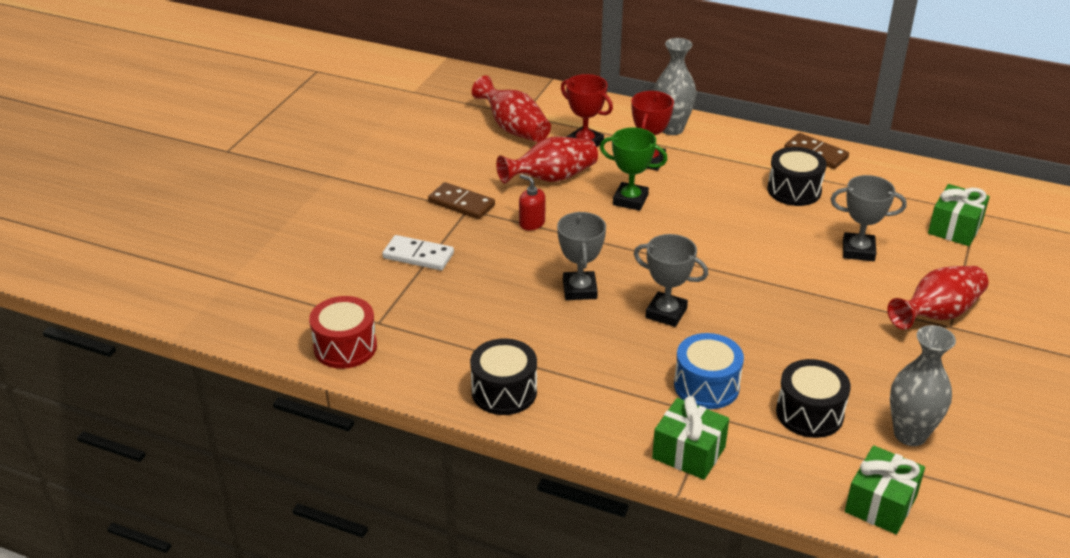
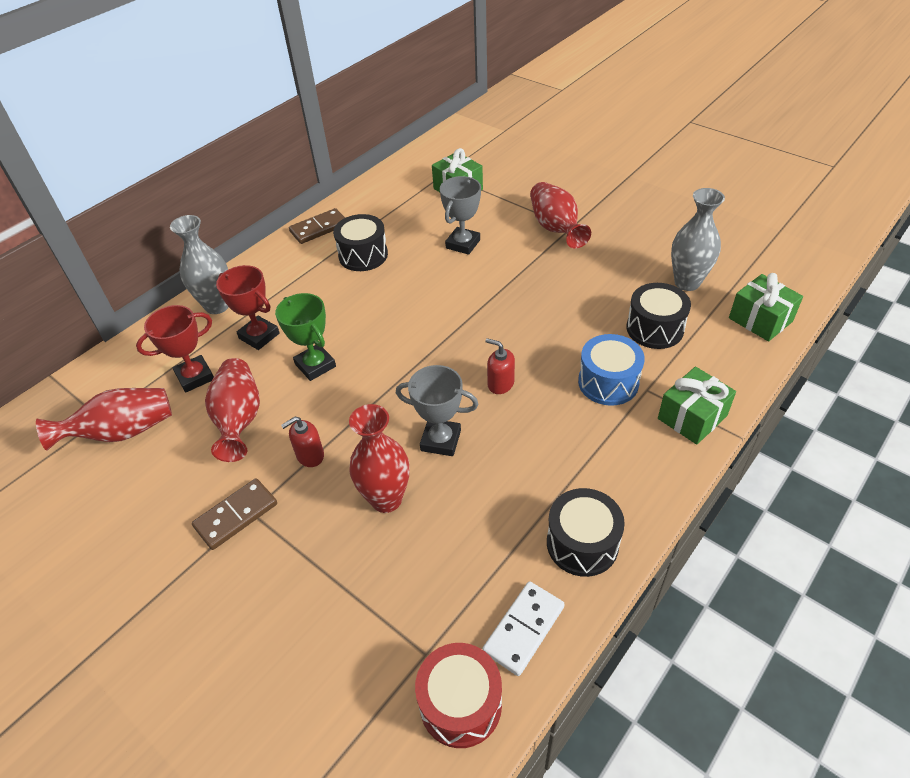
camera: 70 degrees left, 10 degrees up
(418, 255) = (314, 583): white domino -> white domino (523, 629)
(505, 273) = (386, 499): none -> red vase
(630, 200) = (315, 365): green trophy -> green trophy turned 75 degrees counterclockwise
(666, 313) = (500, 384): grey trophy -> red soap dispenser

